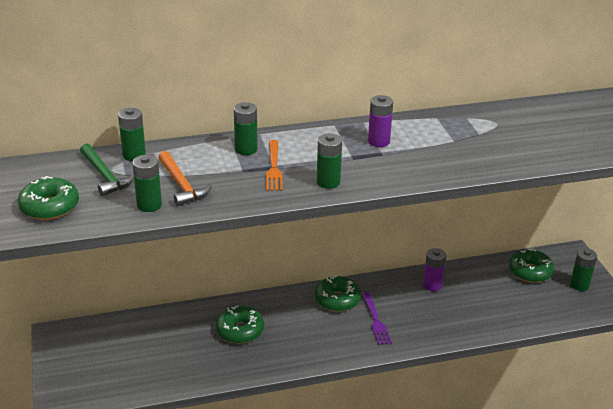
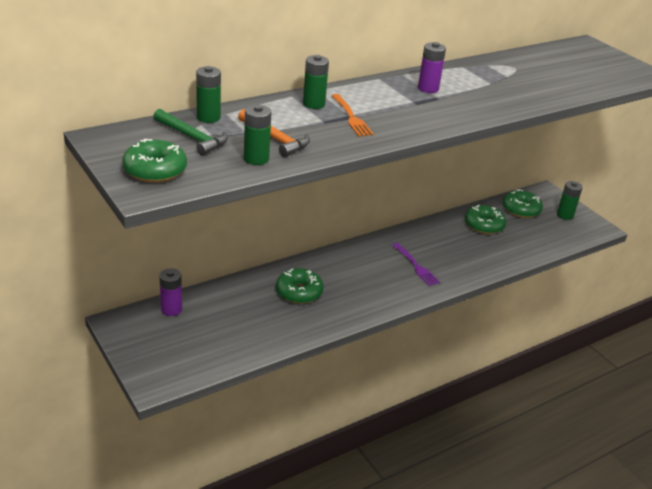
camera: 20 degrees left, 0 degrees up
(328, 182) = (409, 124): green battery -> none
(337, 300) = (373, 253): green donut -> green donut (484, 225)
(432, 285) = (448, 230): purple battery -> purple battery (171, 309)

